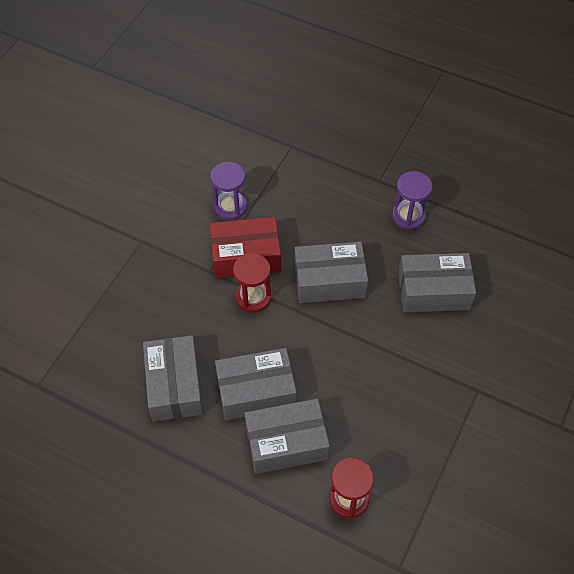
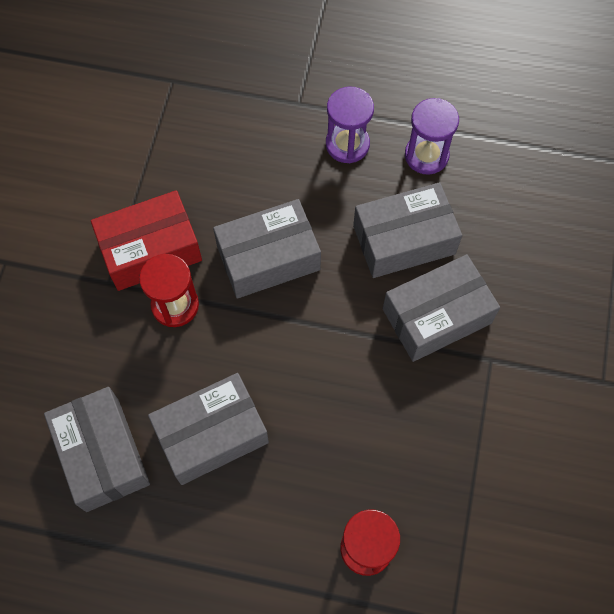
camera: 15 degrees left, 10 degrees up
(230, 207) = (112, 185): purple hourglass -> purple hourglass (426, 155)
(286, 443) = (268, 495): grey box -> grey box (437, 316)

